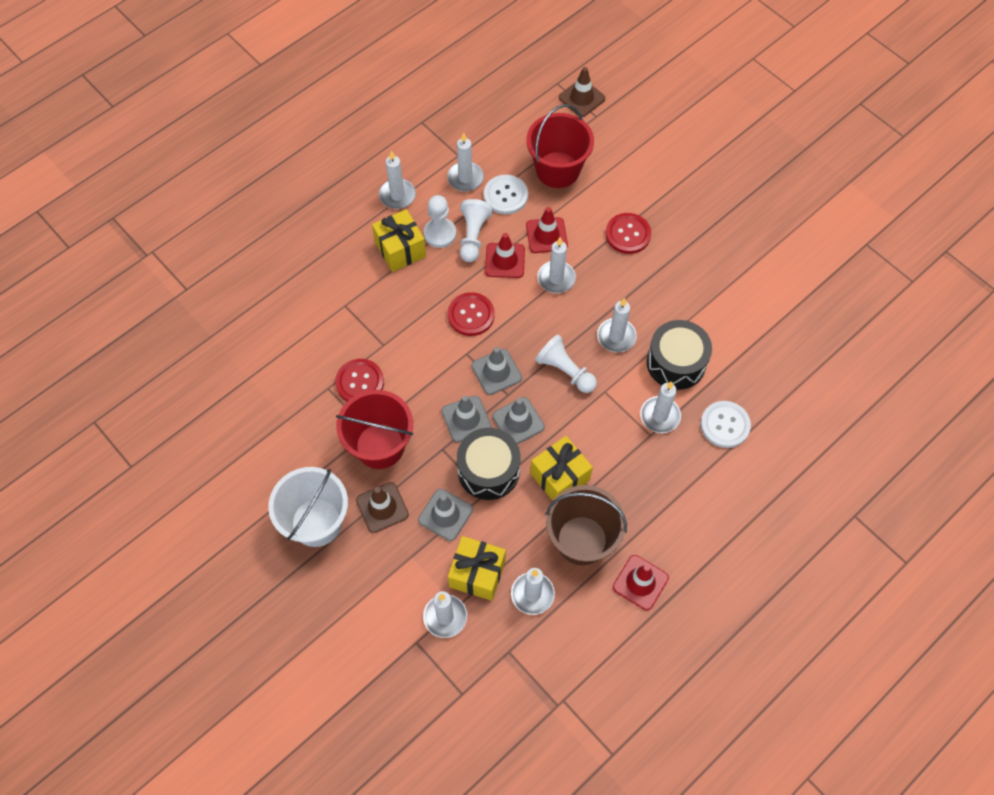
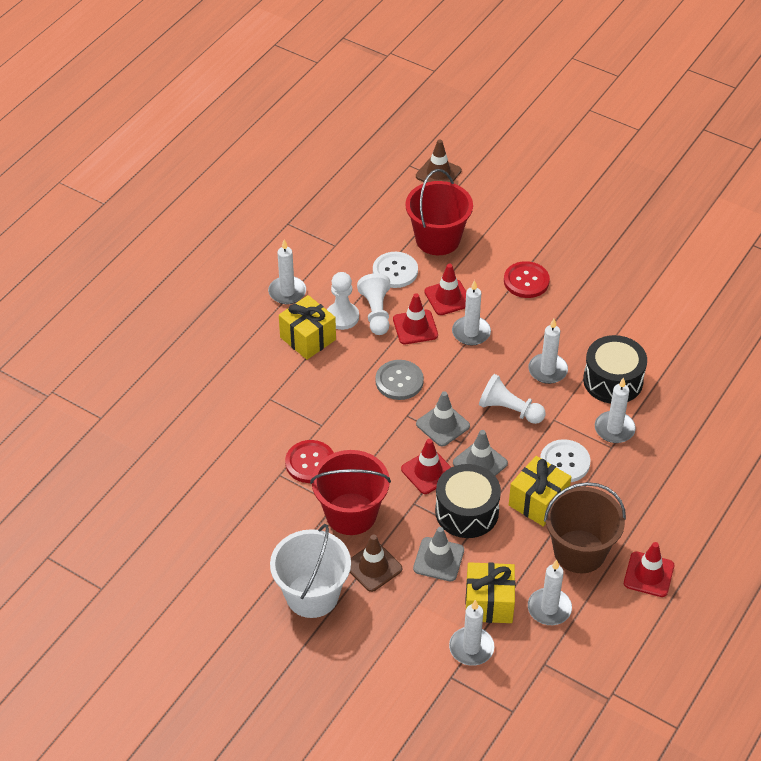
camera: 15 degrees left, 15 degrees down
(465, 178) = (349, 264): white candle -> none
(466, 419) = (428, 472): grey traffic cone -> red traffic cone
(471, 315) = (399, 381): red button -> grey button
(725, 425) = (678, 423): white button -> white button (564, 462)

